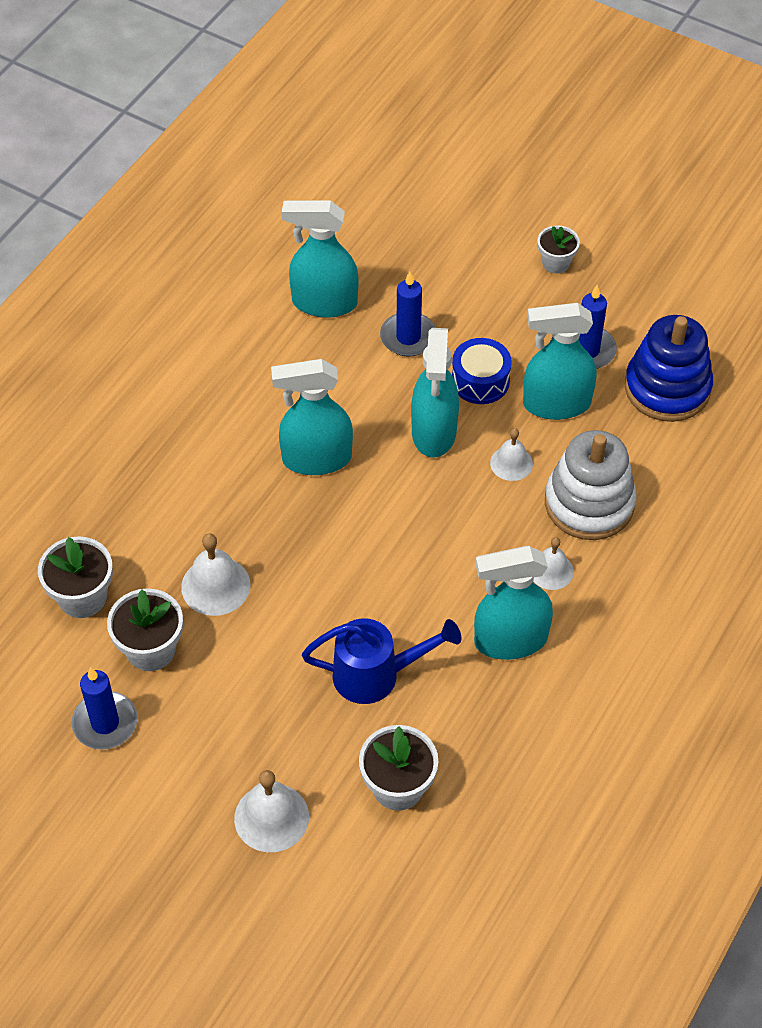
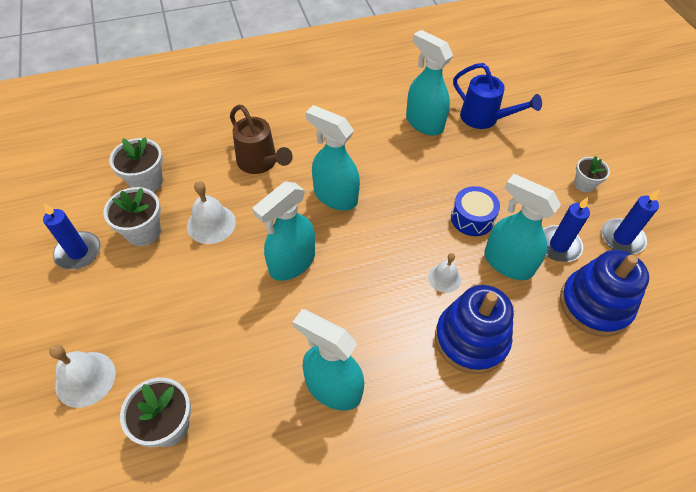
camera: 40 degrees right, 0 degrees up
(190, 481) = (260, 163): none -> brown watering can
(376, 675) = (234, 342): blue watering can -> blue watering can (484, 118)
(408, 337) = (453, 168): blue candle -> blue candle (622, 238)
(434, 432) = (415, 228): turquoise spray bottle -> turquoise spray bottle (291, 263)
(551, 571) = (404, 364): white bell -> none
(589, 503) = (471, 339): white stacking toy -> blue stacking toy

